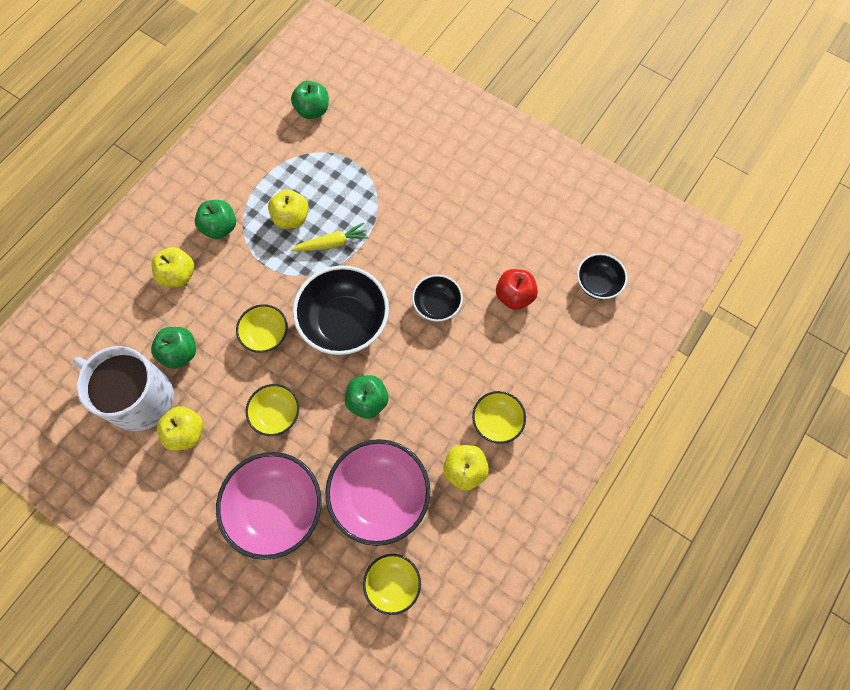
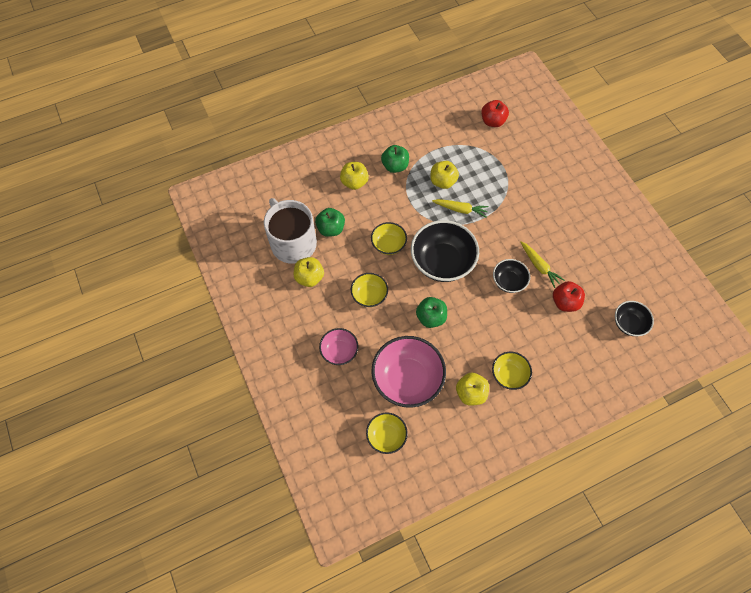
camera: 30 degrees right, 5 degrees down
(277, 508) = (339, 351): pink bowl -> pink bowl, size x0.55
(313, 110) = (492, 121): green apple -> red apple
(462, 267) = (539, 266): none -> yellow carrot

